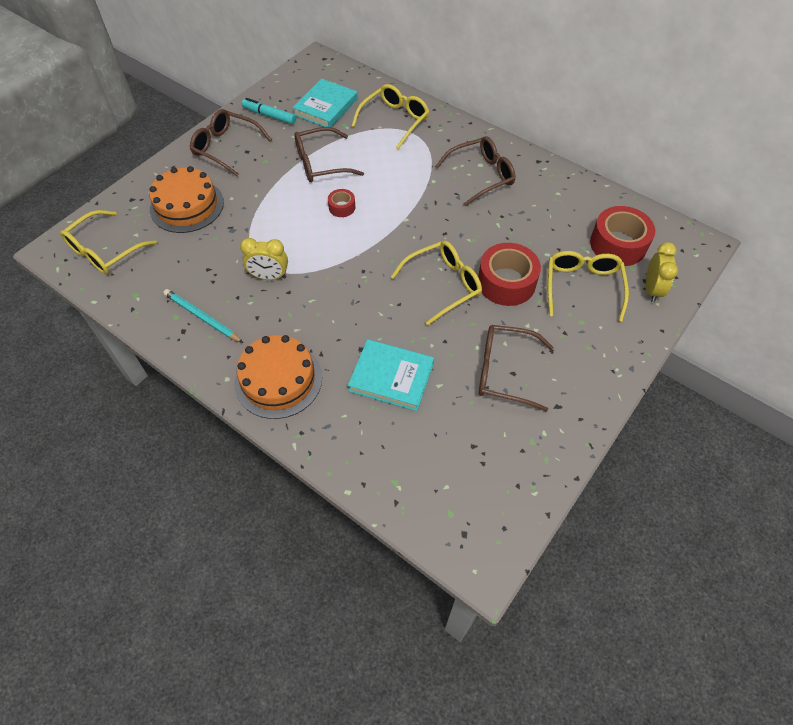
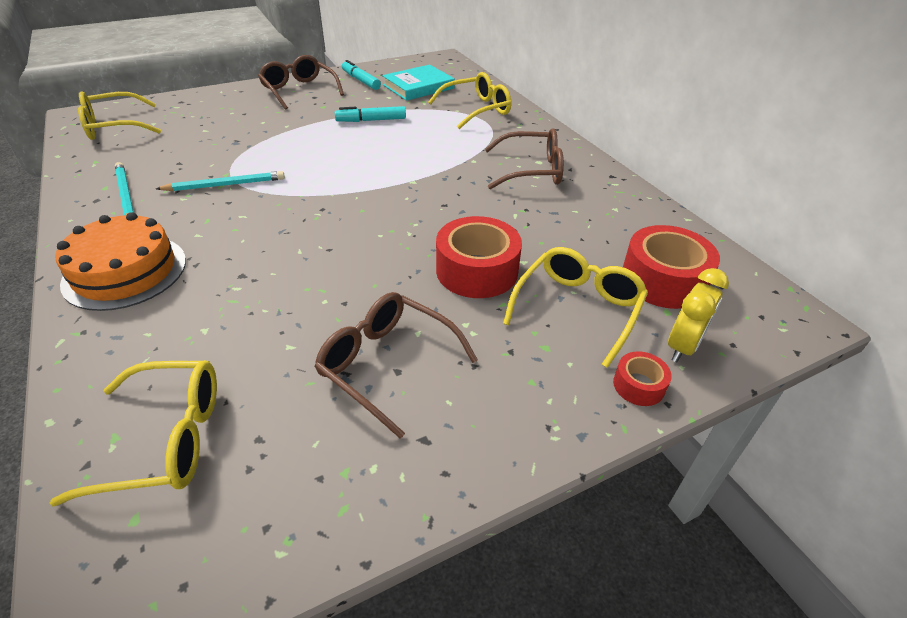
camera: 25 degrees right, 15 degrees down
(187, 205) = (219, 117): orange cake -> none
(269, 276) = (225, 185): yellow clock -> turquoise pencil
(320, 164) = (371, 120): brown glasses -> turquoise marker
(342, 207) = (356, 155): red tape -> red tape (638, 385)
(391, 377) = (243, 315): turquoise book -> none
(443, 285) = (397, 248): yellow glasses -> yellow glasses (166, 439)

